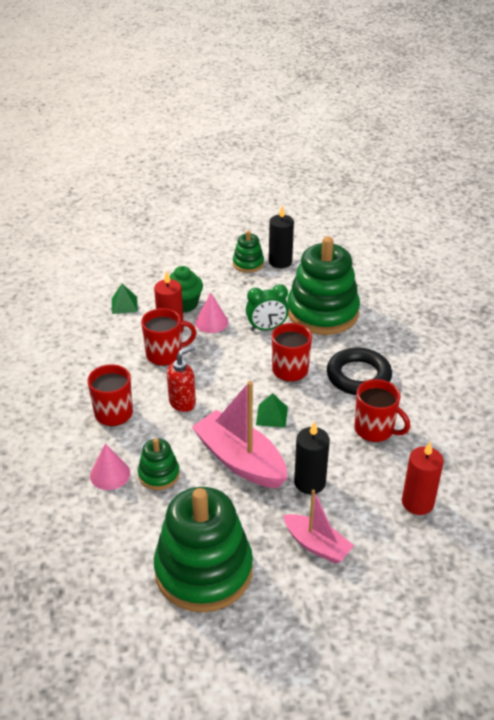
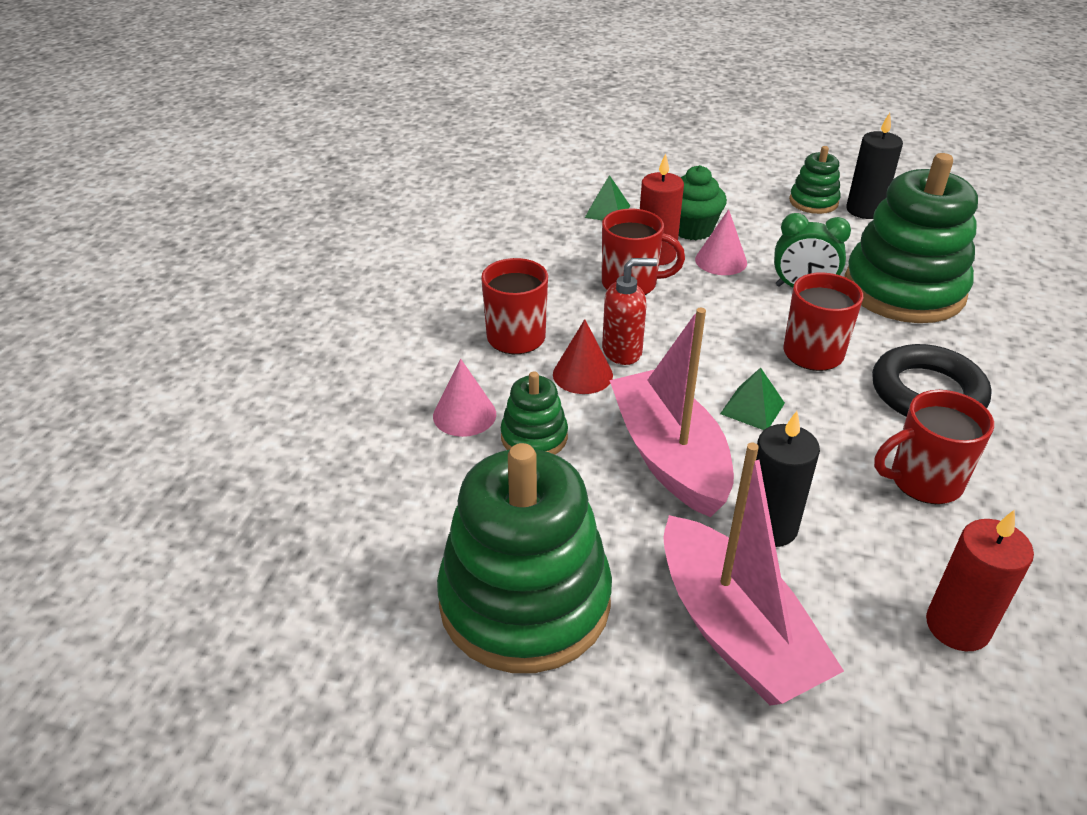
camera: 25 degrees right, 0 degrees up
(166, 425) = (582, 374): none -> red cone
(317, 545) = (735, 631): pink boat -> pink boat, size x1.63
(375, 430) = (923, 481): red mug -> red mug turned 105 degrees clockwise

